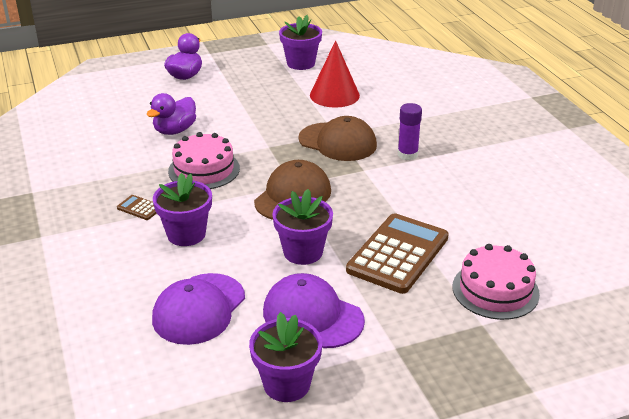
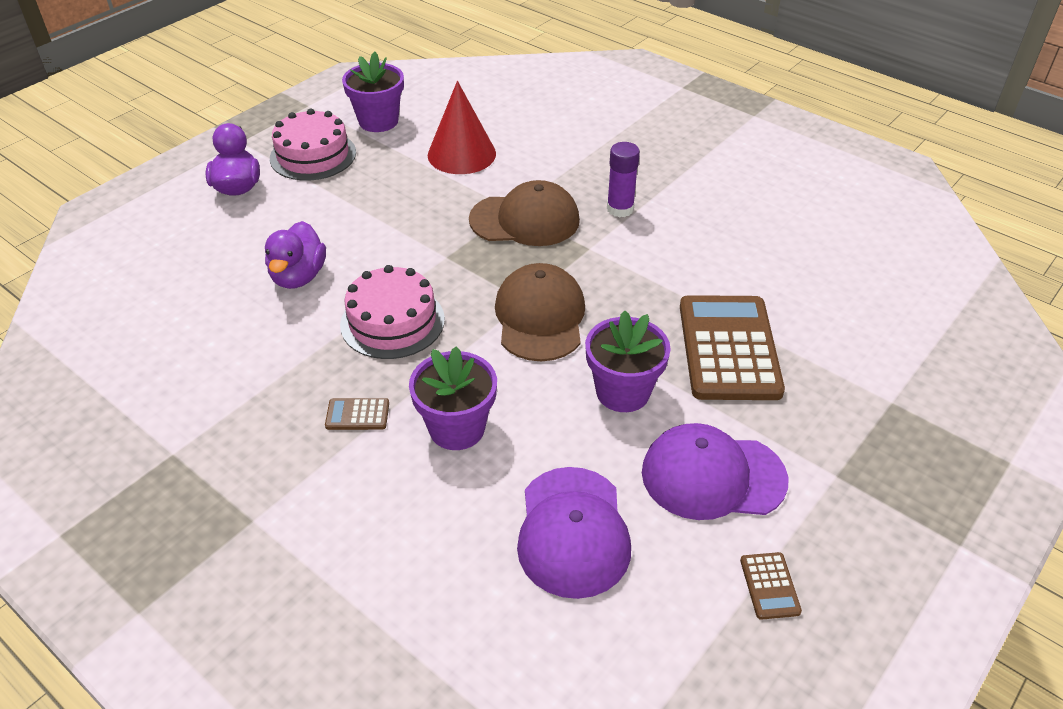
camera: 30 degrees left, 10 degrees up
(286, 384) = (769, 586): purple flower pot -> brown calculator
(495, 290) = (866, 351): pink cake -> pink cake (313, 155)

